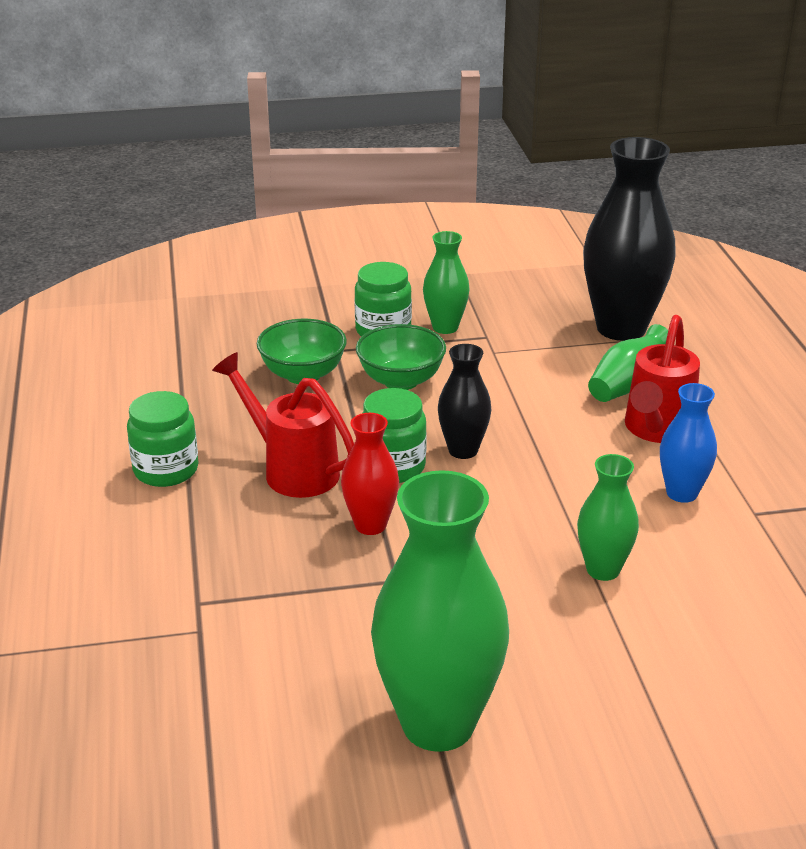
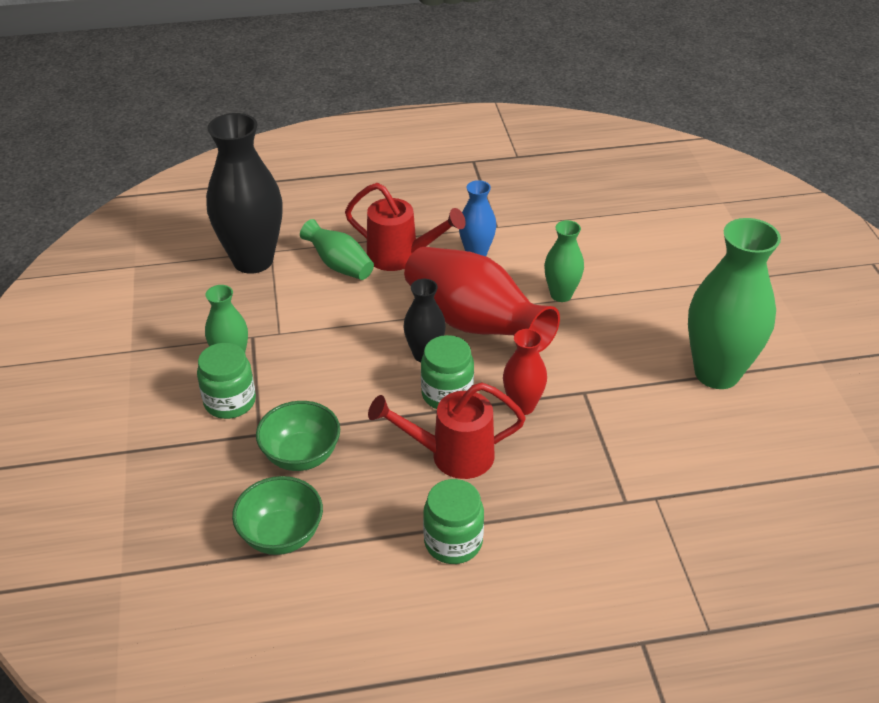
camera: 90 degrees left, 10 degrees up
(292, 469) = (451, 455): red watering can -> red watering can turned 45 degrees clockwise
(401, 381) = (319, 390): green bowl -> green bowl (281, 535)
(527, 489) = (474, 324): none -> red vase

